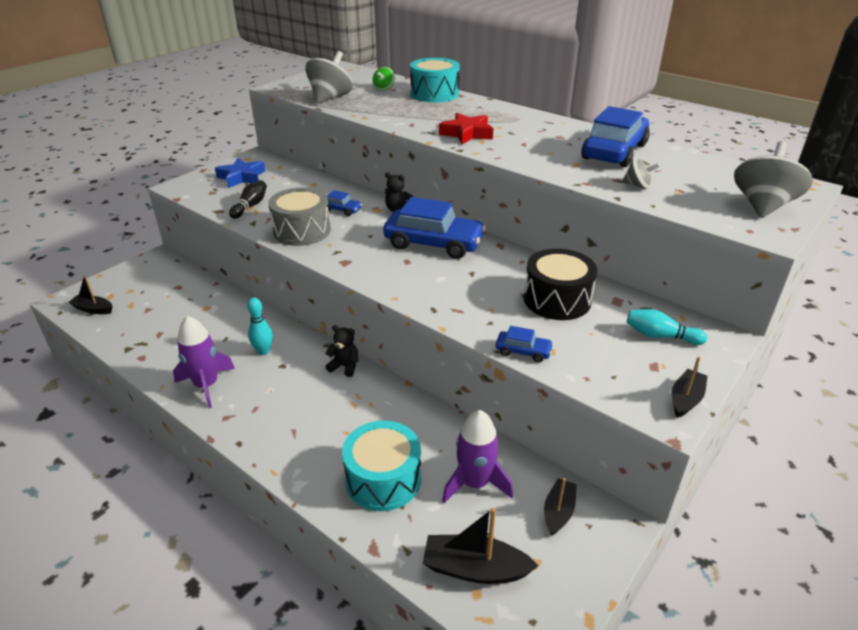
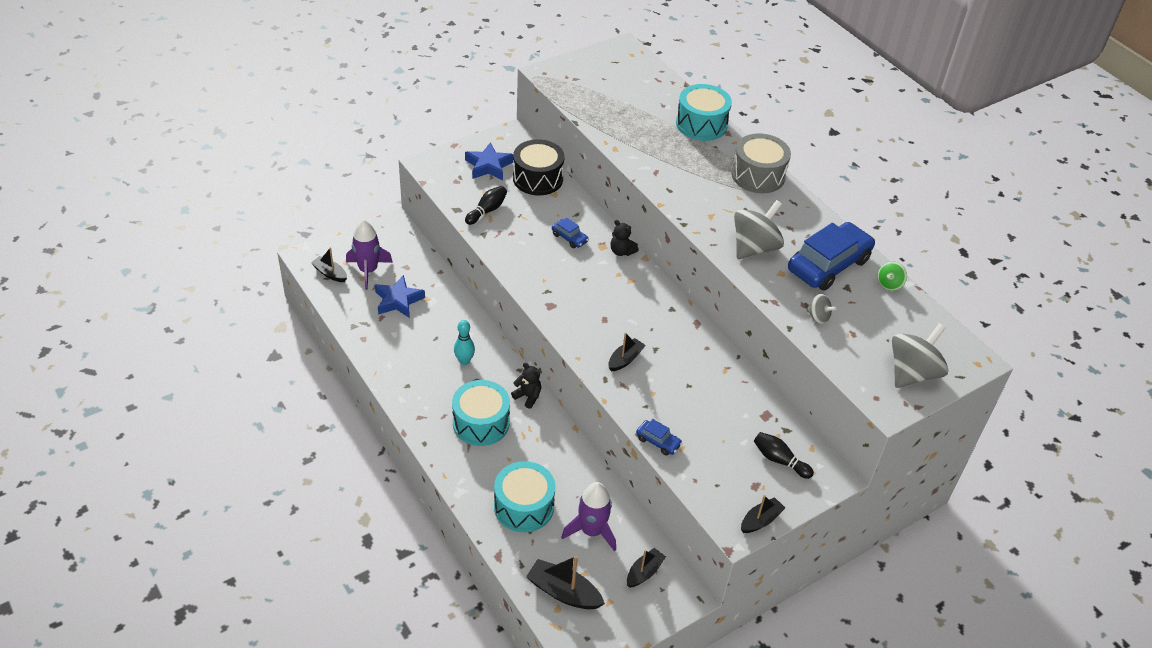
camera: 15 degrees right, 10 degrees up
(175, 316) = (398, 300): none -> blue star
(206, 385) = (410, 382): purple rocket -> purple rocket (368, 270)
(301, 404) = (481, 423): none -> turquoise drum
(302, 231) = (524, 256): grey drum -> grey drum (758, 175)
(330, 98) = (593, 106): grey spinning top -> grey spinning top (754, 247)
(384, 88) = (653, 101): green spinning top -> green spinning top (889, 284)
(434, 243) = (637, 304): blue car -> none
(445, 288) = (625, 359): none -> black boat
(467, 134) = (702, 201): red star -> none
(557, 300) = (714, 399): black drum -> black drum (538, 178)
(660, 336) = (779, 460): turquoise bowling pin -> black bowling pin

